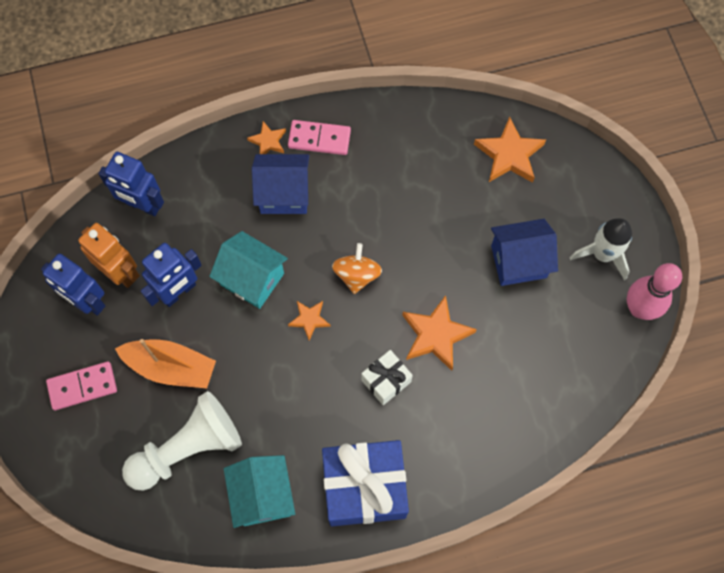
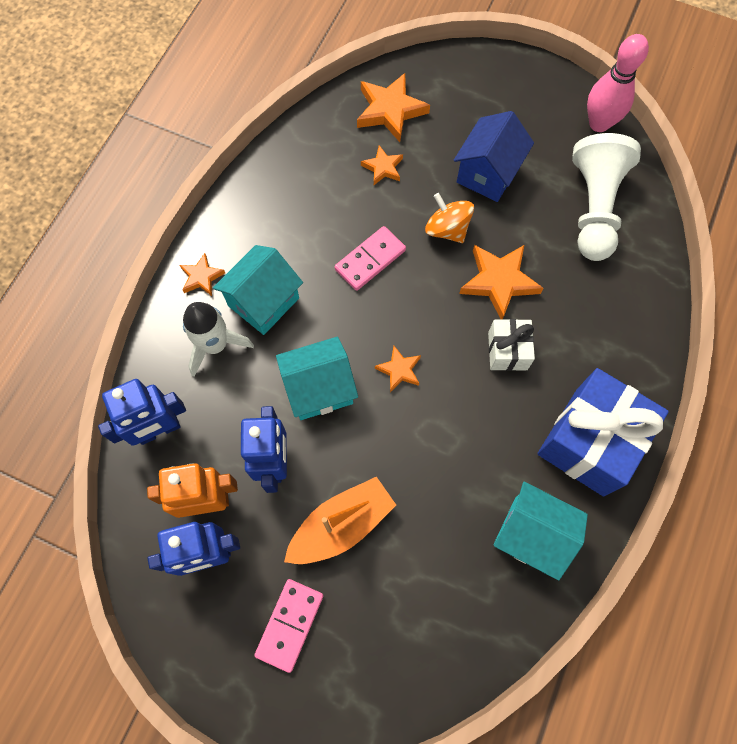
camera: 50 degrees left, 0 degrees up
(188, 448) = (433, 568): white pawn -> white pawn (594, 208)
(284, 194) = (263, 302): blue house -> turquoise house
(319, 139) = (239, 235): pink domino -> pink domino (370, 260)
(357, 275) = (392, 301): orange spinning top -> orange spinning top (447, 229)
(457, 187) = (383, 168): none -> orange star
(602, 254) = (533, 113): white rocket -> white rocket (215, 345)

